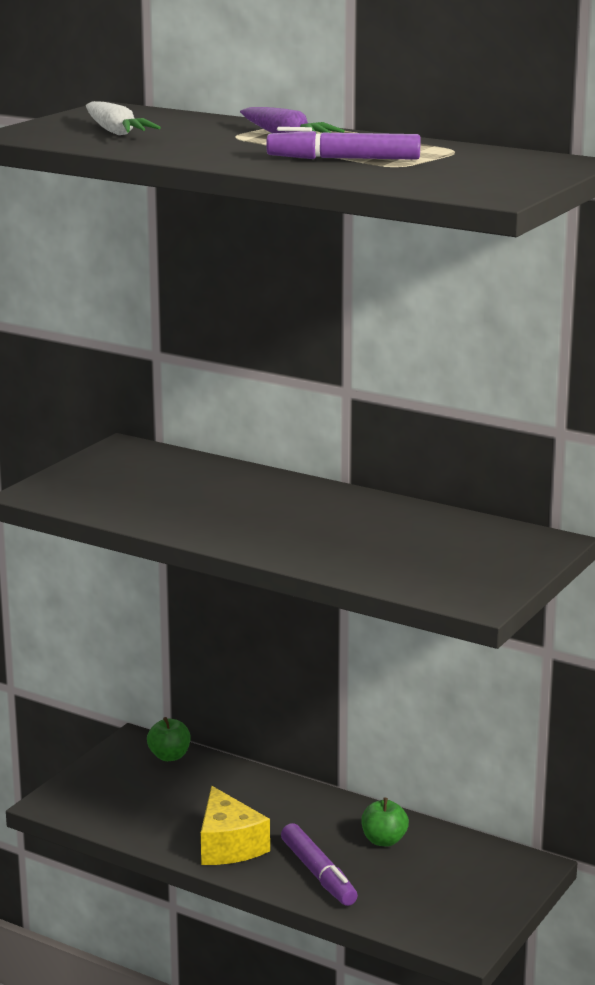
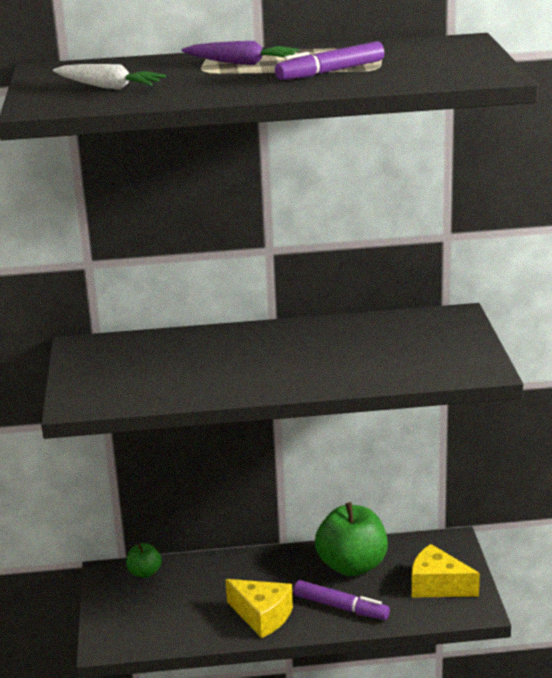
camera: 35 degrees left, 5 degrees up
(384, 840) = (352, 566): green apple -> green apple, size x2.04
(451, 901) = (437, 585): none -> yellow cheese

